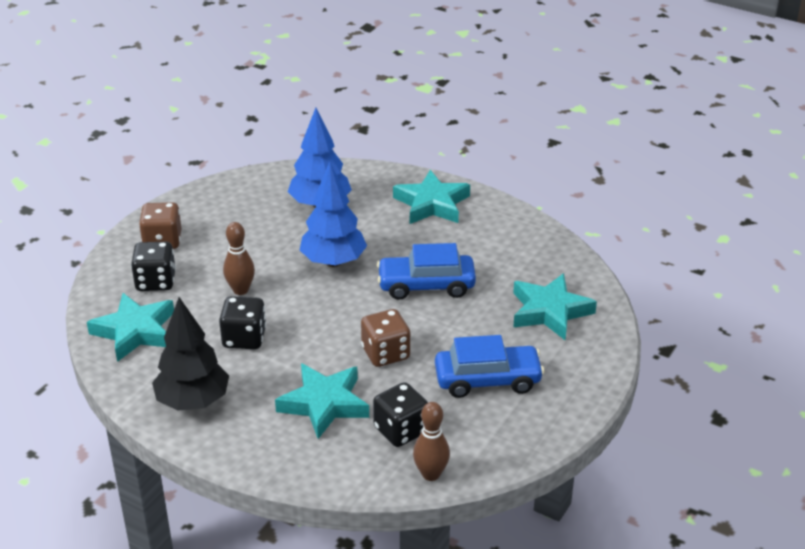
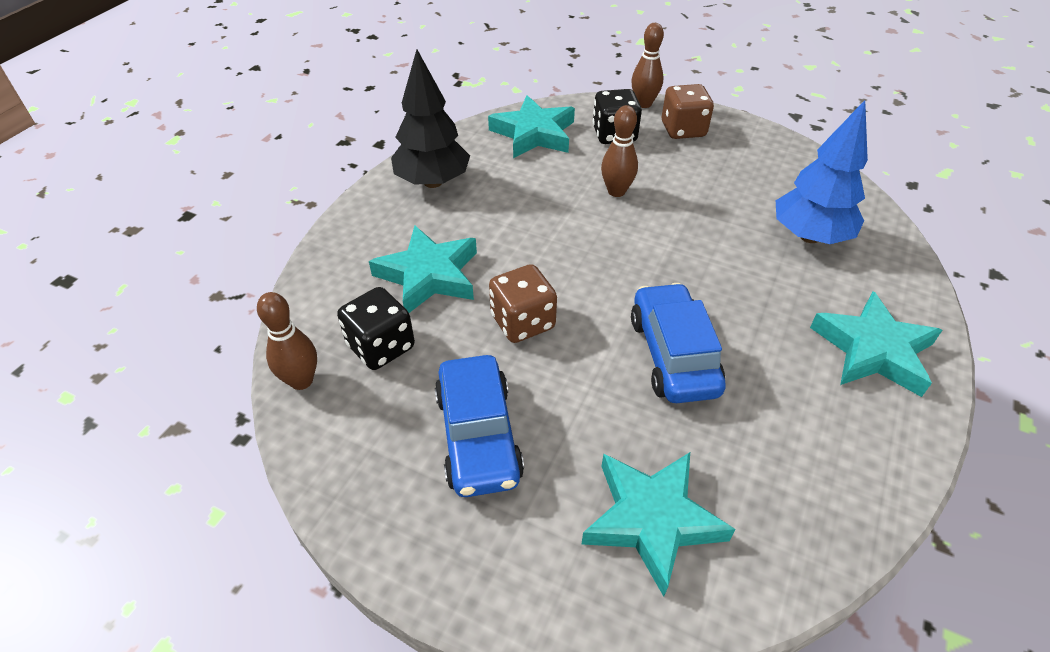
camera: 85 degrees right, 10 degrees up
(110, 258) = (644, 104): none -> brown bowling pin
(244, 338) = (534, 203): black dice -> none
(333, 262) = (693, 259): blue tree -> none

